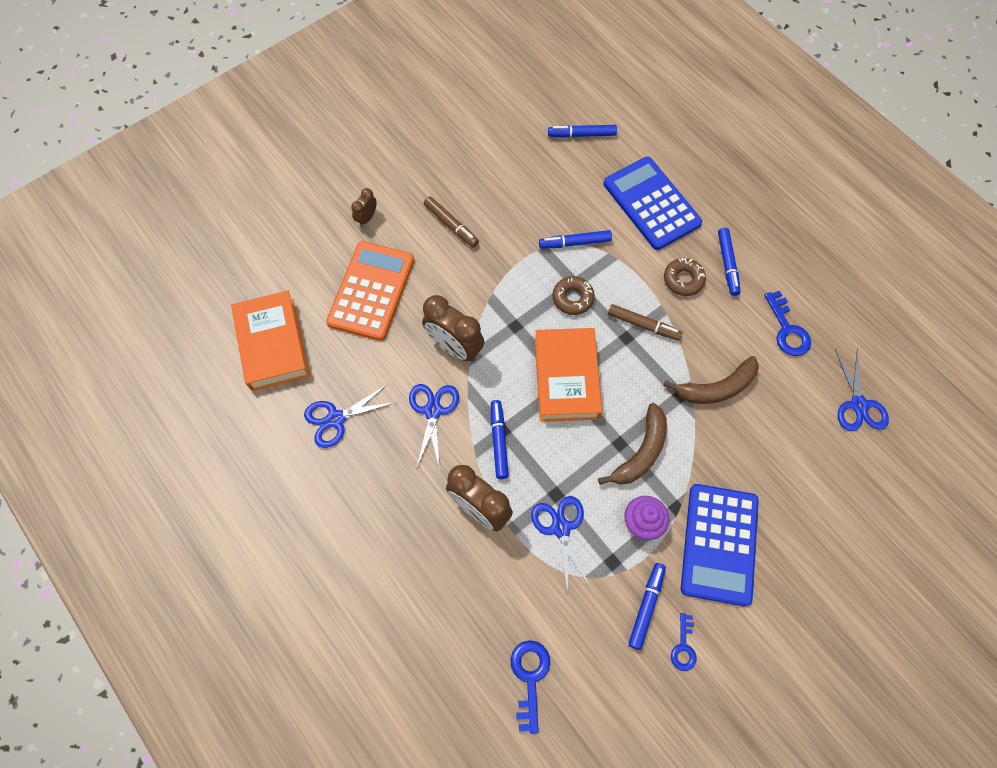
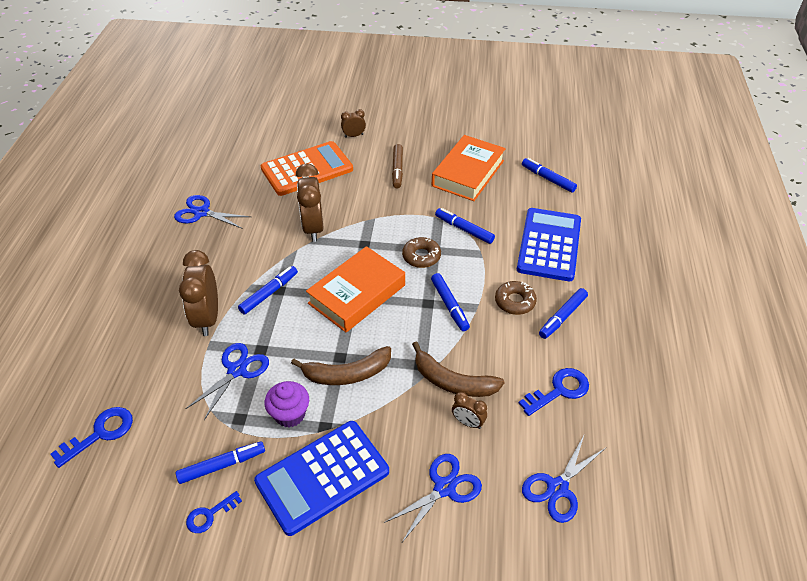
camera: 45 degrees right, 20 degrees down
(272, 344) = (222, 157): orange book -> orange book (468, 173)
(433, 411) = (256, 249): blue scissors -> blue scissors (444, 488)
(643, 325) = (449, 305): brown marker -> blue marker
(760, 410) = (468, 422): none -> brown clock
(787, 330) = (559, 391): blue key -> blue key turned 150 degrees counterclockwise

